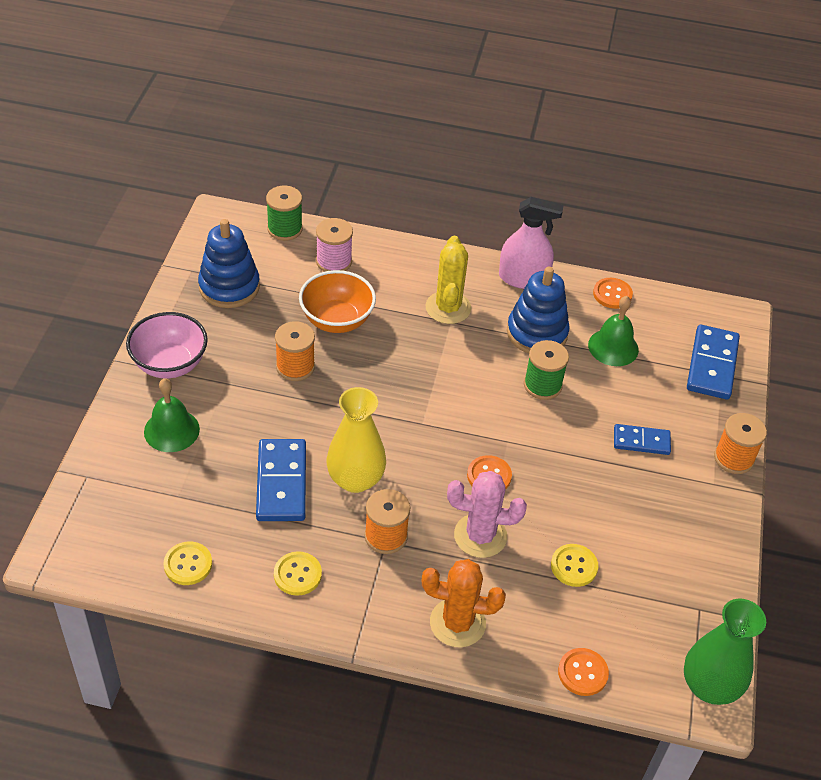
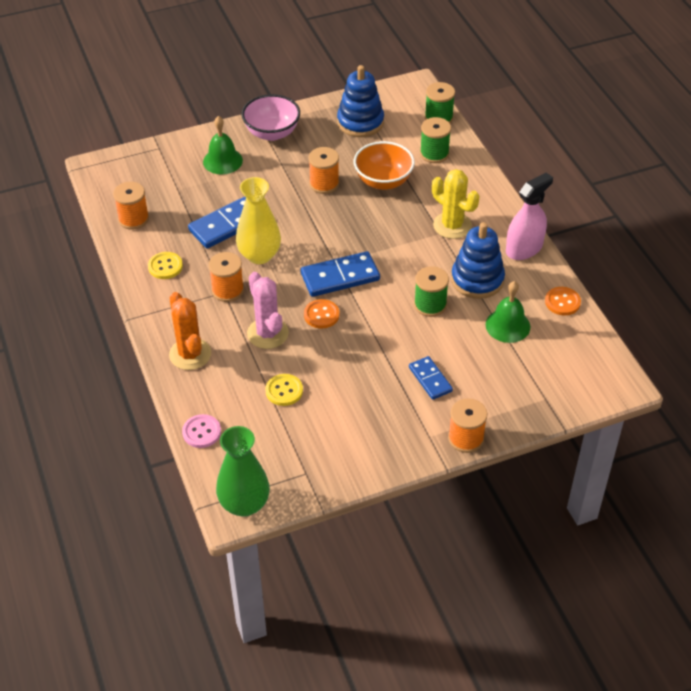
camera: 60 degrees right, 0 degrees up
(188, 564) = (133, 219): yellow button -> orange spool
(334, 262) = (434, 154): pink spool -> green spool
(448, 308) = (452, 225): yellow cactus -> yellow cactus turned 75 degrees clockwise
(523, 278) = (524, 249): pink spray bottle -> pink spray bottle turned 105 degrees counterclockwise
(582, 673) = (201, 432): orange button -> pink button
(712, 365) = (550, 388): blue domino -> blue domino (340, 277)

